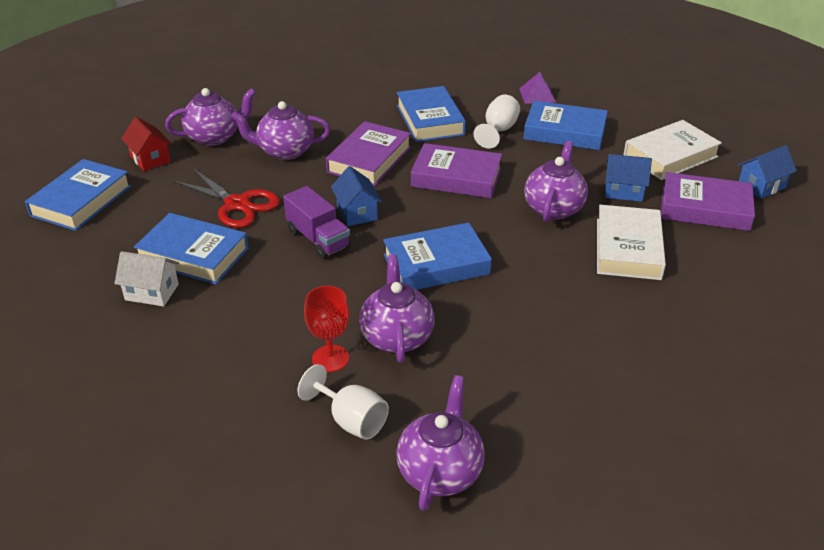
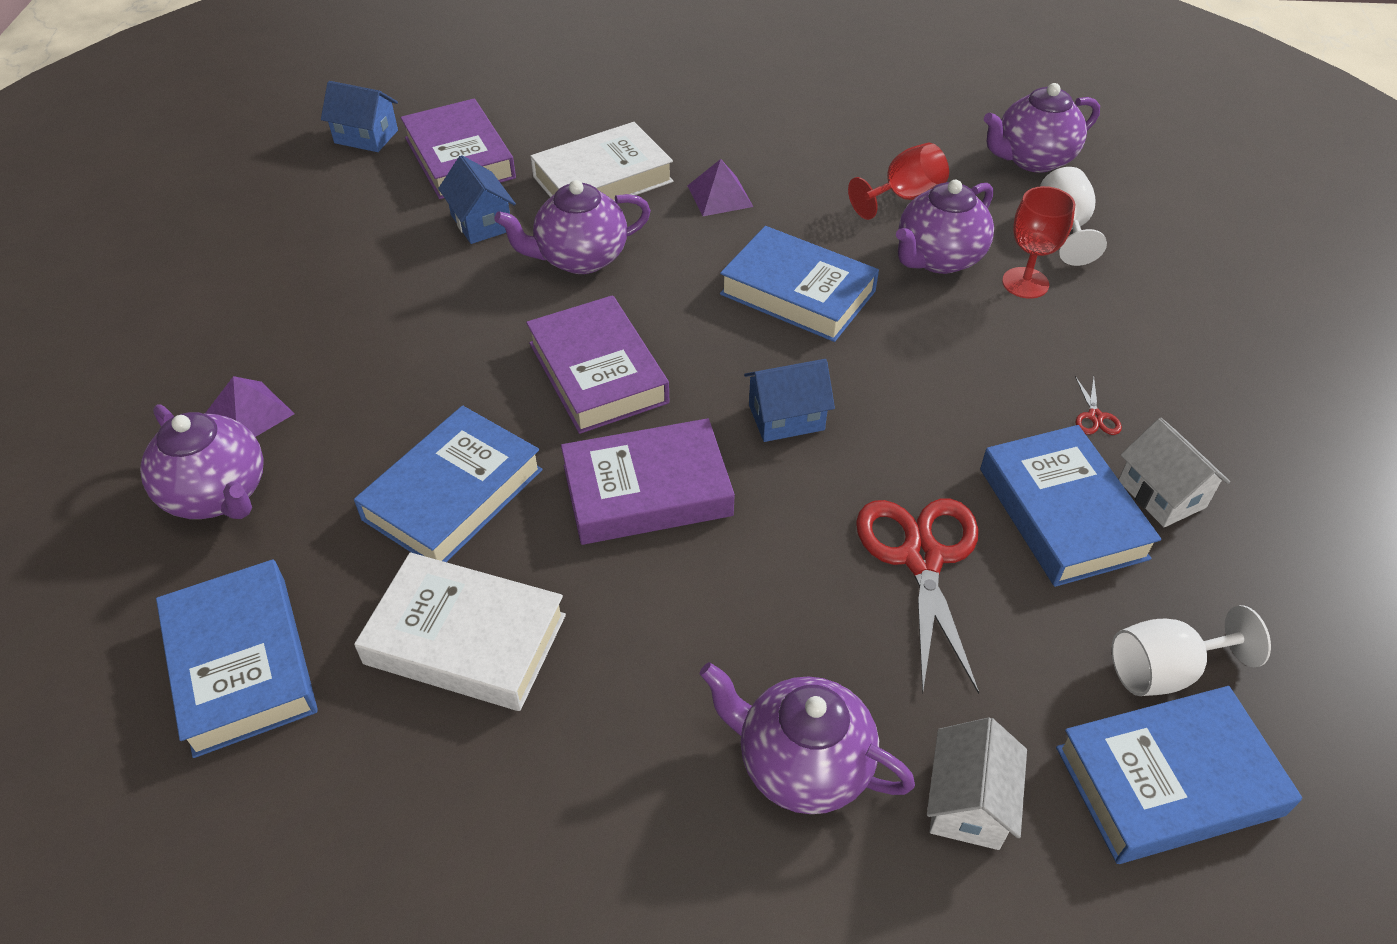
camera: 130 degrees left, 10 degrees up
(150, 159) = (968, 803): red house -> white house
(216, 307) = (1095, 417): none -> red scissors
(285, 151) = (734, 614): purple teapot -> purple teapot (218, 494)
(318, 239) = (880, 416): purple truck -> none
(357, 212) = (786, 417): blue house -> blue house turned 45 degrees clockwise
(473, 364) = (904, 197): none -> red goblet
(498, 131) = (419, 398): white goblet -> white goblet (1164, 670)
(561, 284) = (720, 196): none -> purple pyramid
(564, 132) = (361, 330): blue book -> blue book (241, 663)
(670, 156) = (350, 218): white book -> white book (465, 639)

